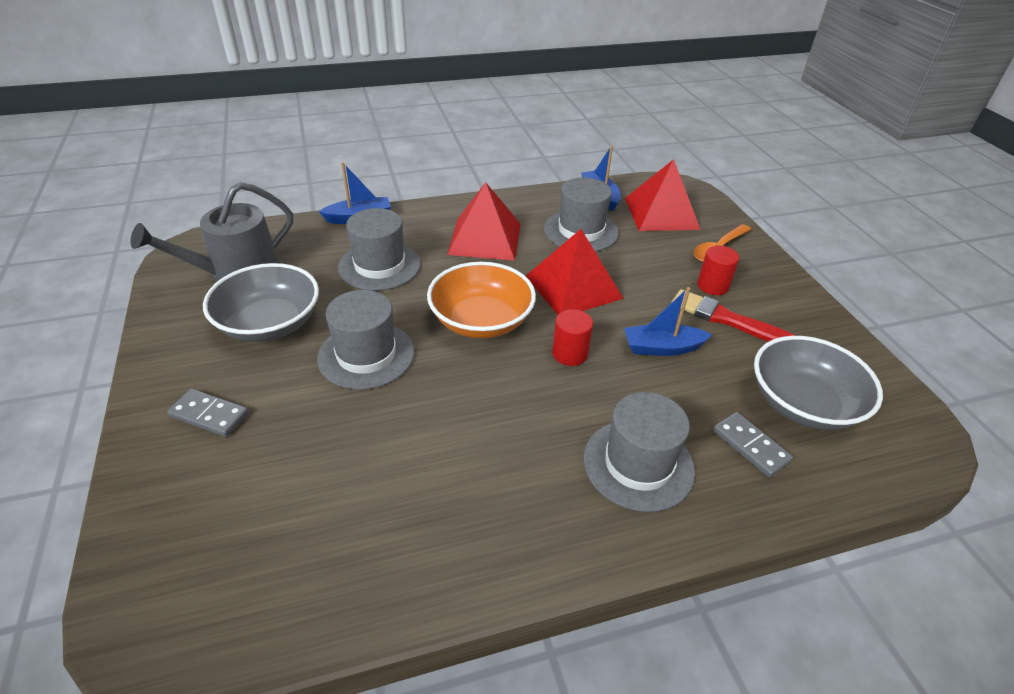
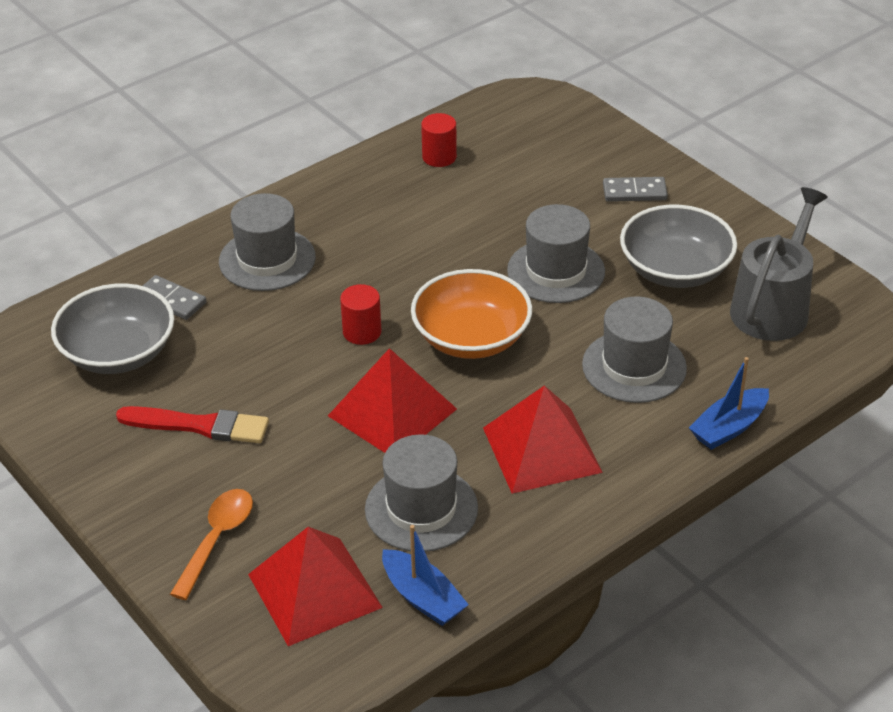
camera: 160 degrees right, 0 degrees up
(662, 348) = (268, 367): blue boat -> none
(713, 286) = (220, 471): red cylinder -> red cylinder (439, 157)

